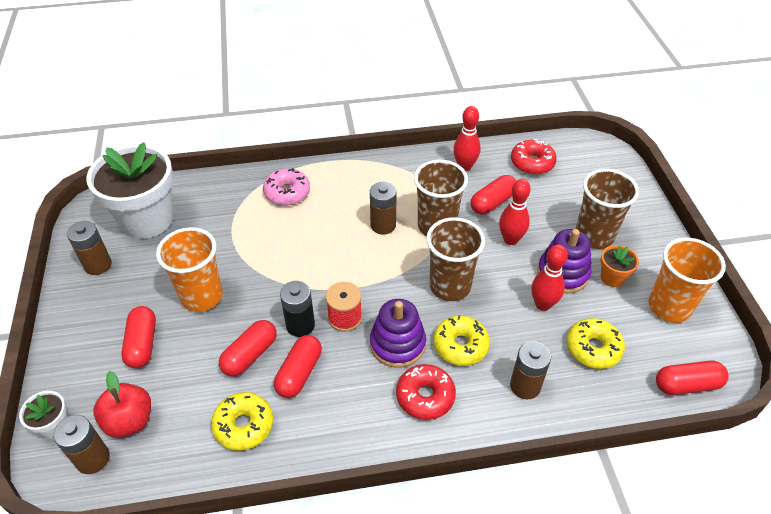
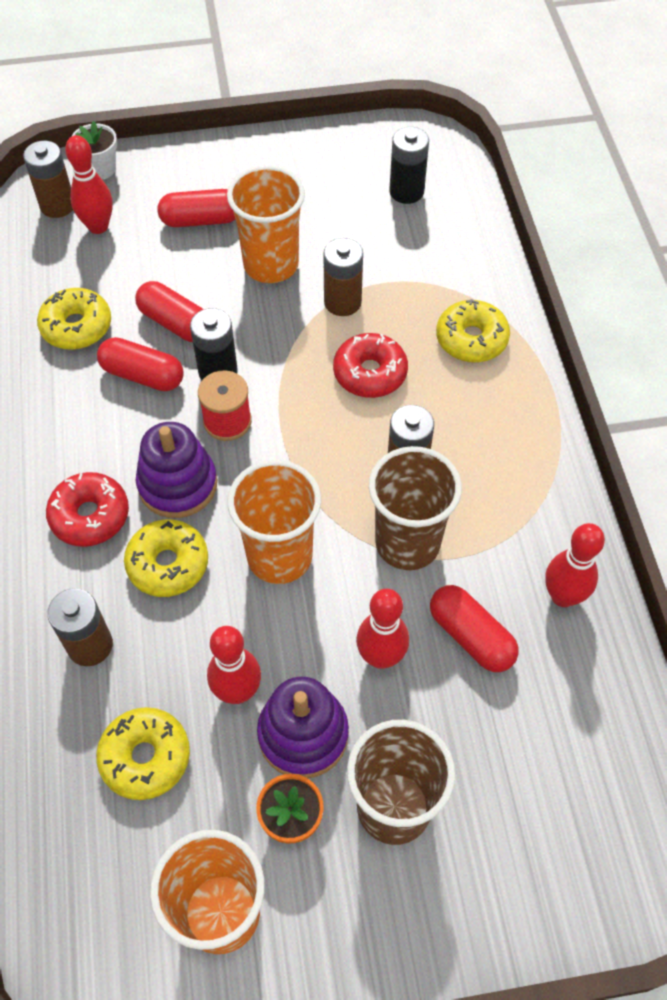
camera: 90 degrees right, 10 degrees up
(98, 265) = (325, 159): brown battery -> brown battery (342, 302)
(129, 421) = (98, 226): red apple -> red bowling pin
(147, 219) = (406, 191): white flower pot -> black battery
(287, 193) = (471, 339): pink donut -> yellow donut
(450, 286) = (279, 556): brown cup -> orange cup
(532, 163) = (589, 720): red donut -> red donut (370, 373)
(687, 384) = (61, 899): red capsule -> none

